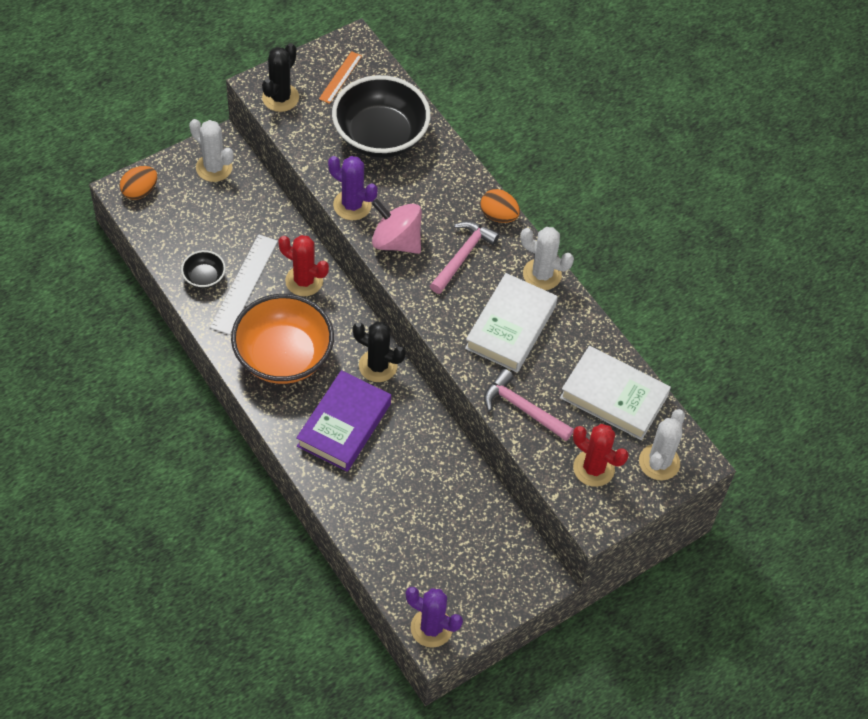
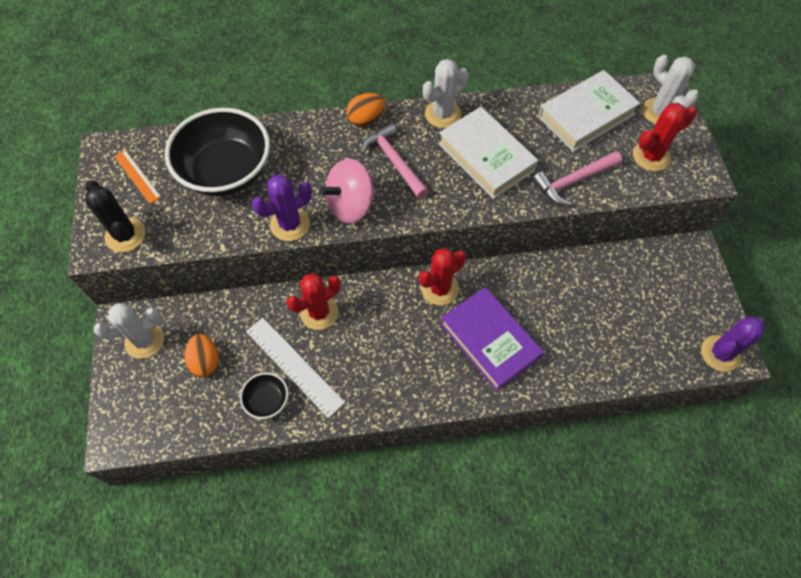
camera: 60 degrees left, 5 degrees up
(140, 191) = (127, 423): orange egg -> orange egg (206, 361)
(283, 356) = (393, 363): orange bowl -> none
(378, 366) = (440, 289): black cactus -> red cactus

